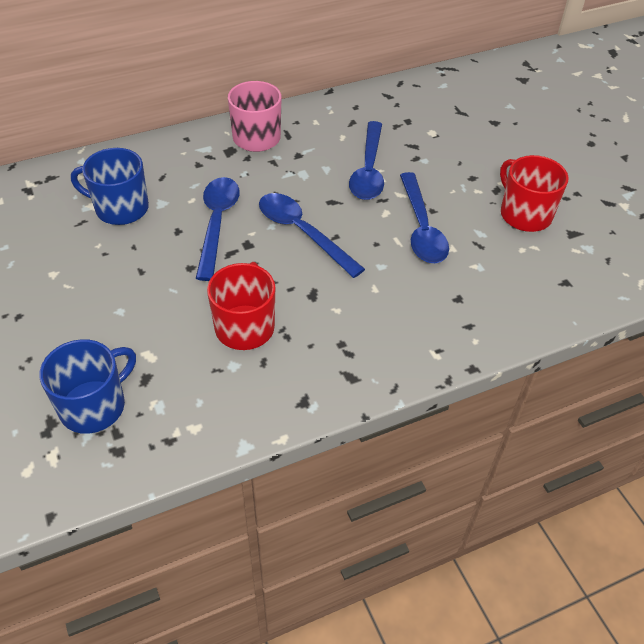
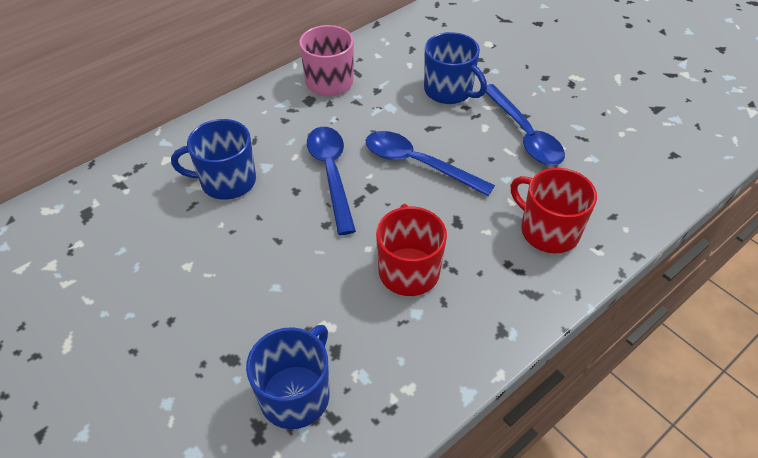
camera: 15 degrees left, 0 degrees up
(368, 170) = (449, 90): blue spoon -> blue mug
(524, 214) = (607, 100): red mug -> red mug (548, 231)

